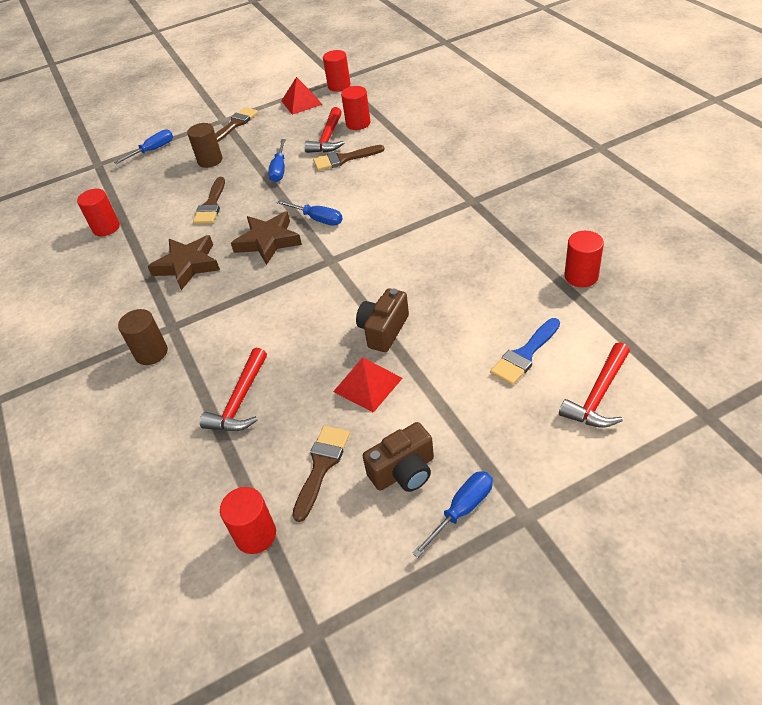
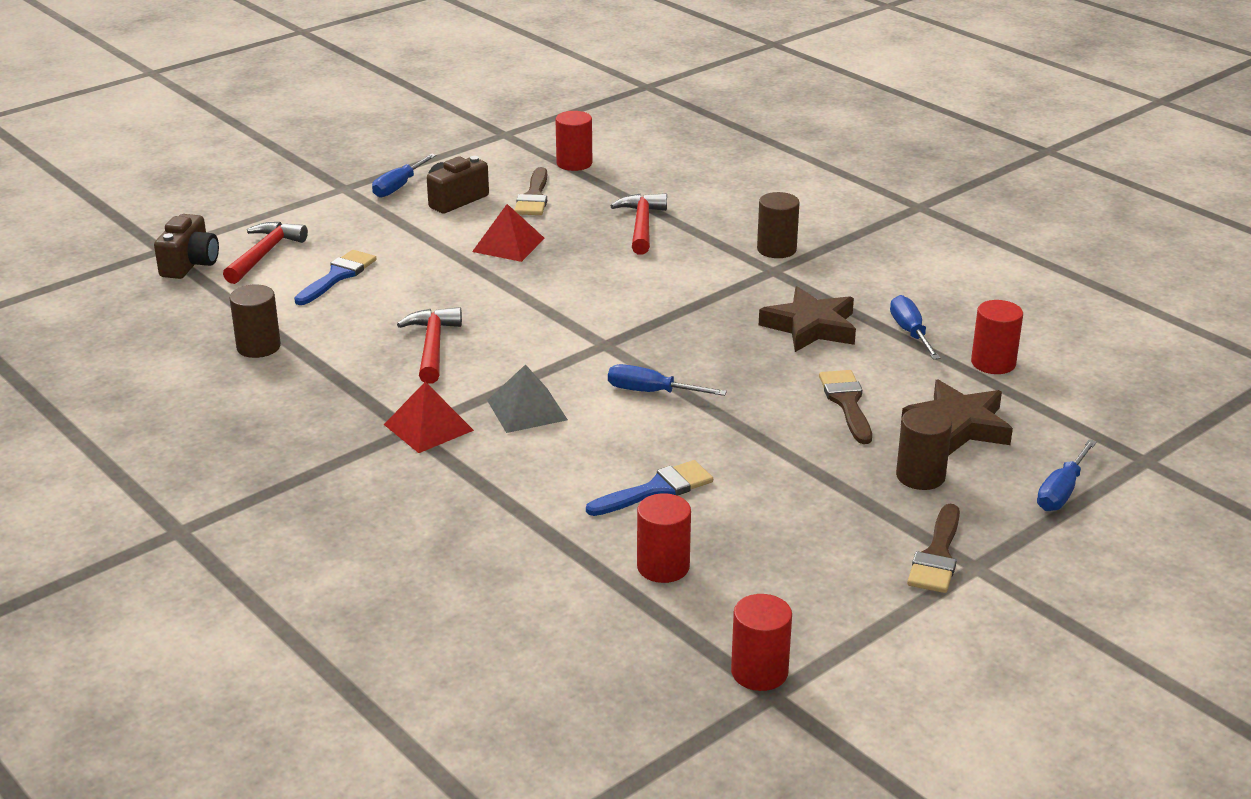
camera: 160 degrees right, 15 degrees down
(268, 241) = (711, 360): brown star -> brown star (958, 425)
(279, 170) = (768, 464): blue screwdriver -> blue screwdriver (910, 332)
(301, 102) = (824, 619): red pyramid -> red pyramid (428, 427)
(328, 138) = (710, 531): red hammer -> red hammer (433, 346)
(344, 159) = (656, 489): brown brush -> blue brush
(383, 330) = (504, 284): brown camera -> brown camera (190, 264)
(397, 211) = (527, 410): none -> grey pyramid
(581, 276) = (258, 347): red cylinder -> brown cylinder

